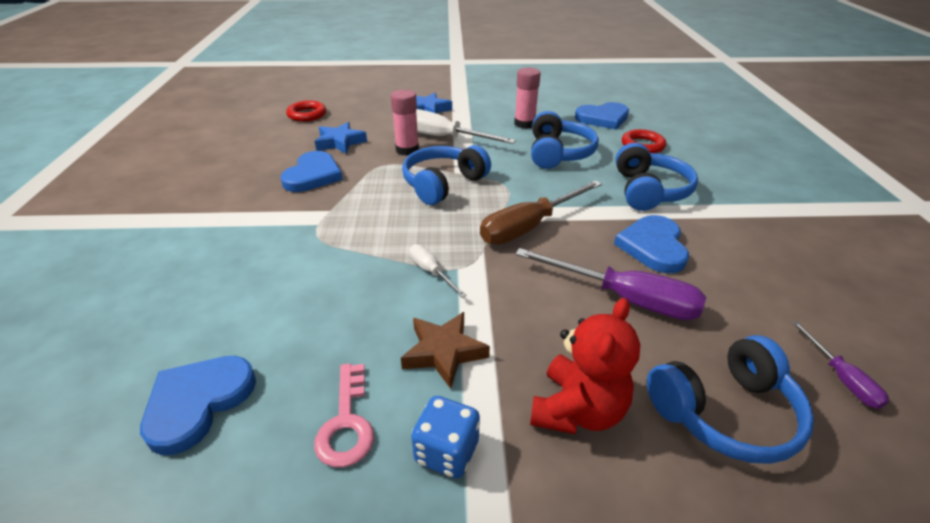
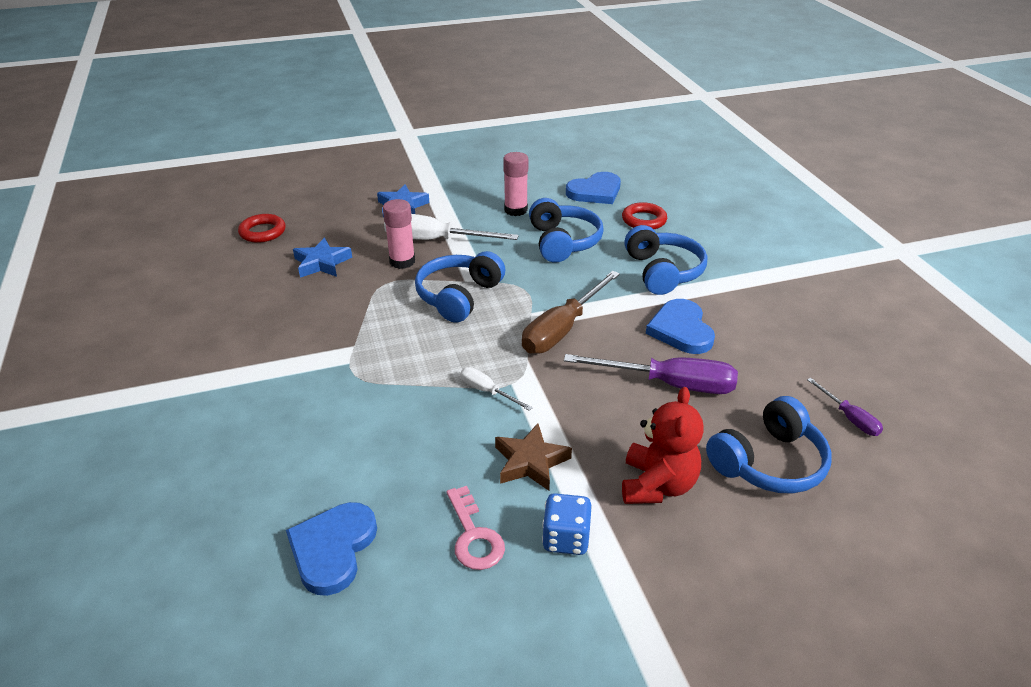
camera: 15 degrees left, 0 degrees up
(313, 175) = (313, 308): blue heart -> none

